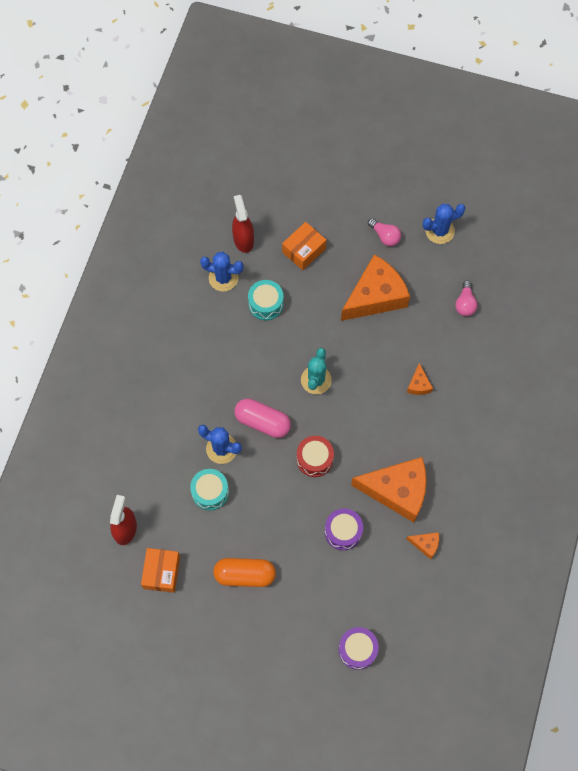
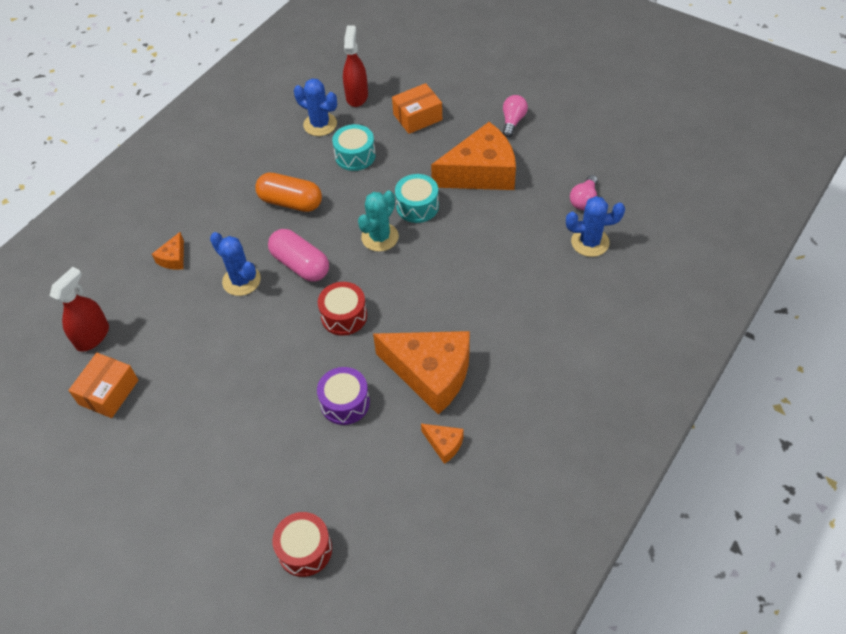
camera: 20 degrees right, 15 degrees down
(210, 492) = (207, 321): turquoise drum -> turquoise drum (417, 206)
(245, 575) = (204, 421): orange capsule -> orange capsule (291, 202)
(357, 650) = (305, 550): purple drum -> red drum
(385, 236) = (513, 121): pink light bulb -> pink light bulb turned 135 degrees counterclockwise
(418, 384) = (499, 267): orange cheese -> orange cheese (173, 258)
(440, 231) = (577, 128): blue cactus -> blue cactus (590, 242)

